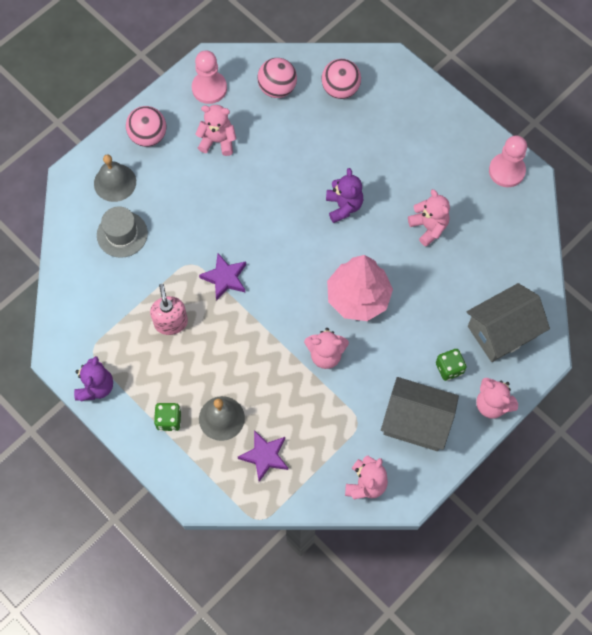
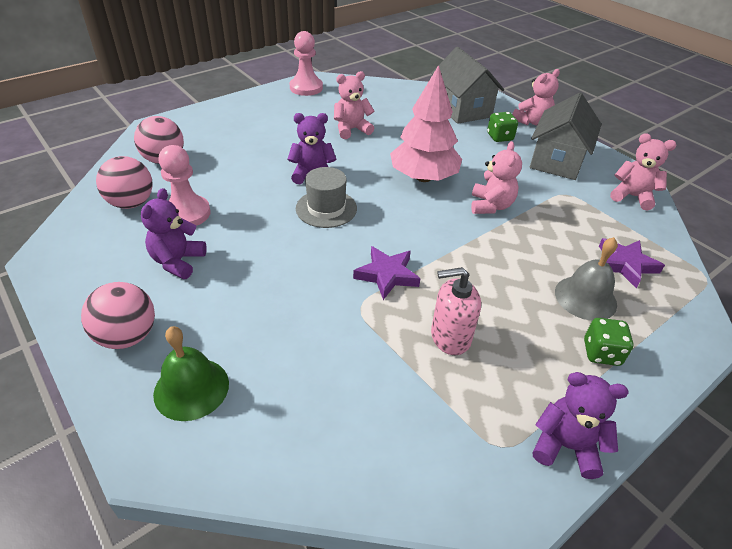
camera: 85 degrees left, 25 degrees down
(115, 182) = (191, 388): grey bell -> green bell
(122, 234) = (291, 386): grey hat -> grey hat (326, 208)
(209, 88) = (89, 261): pink pawn -> pink pawn (187, 213)
(218, 141) = (178, 261): pink teddy bear -> purple teddy bear

